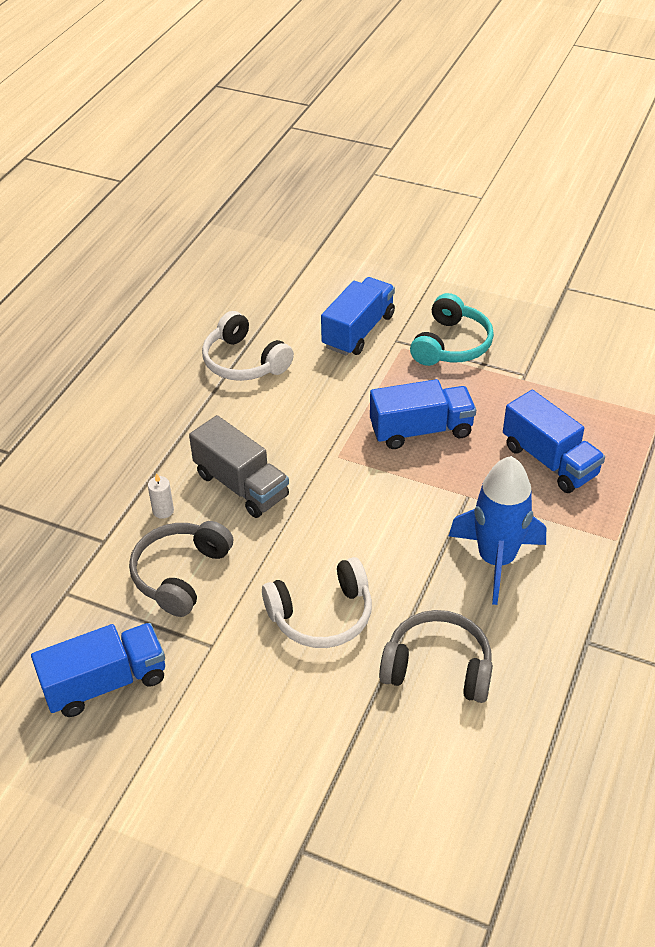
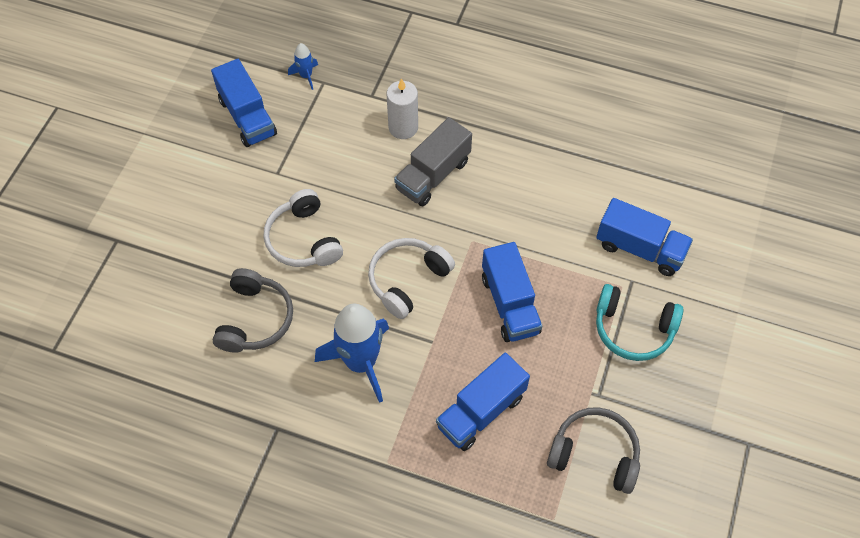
camera: 85 degrees right, 15 degrees up
(49, 612) = (306, 76): none -> blue rocket
(163, 511) = (403, 127): white candle -> white candle, size x1.81
(180, 574) = (341, 146): grey headphones -> grey headphones (594, 454)
(244, 362) = (582, 162): white headphones -> white headphones (407, 280)

